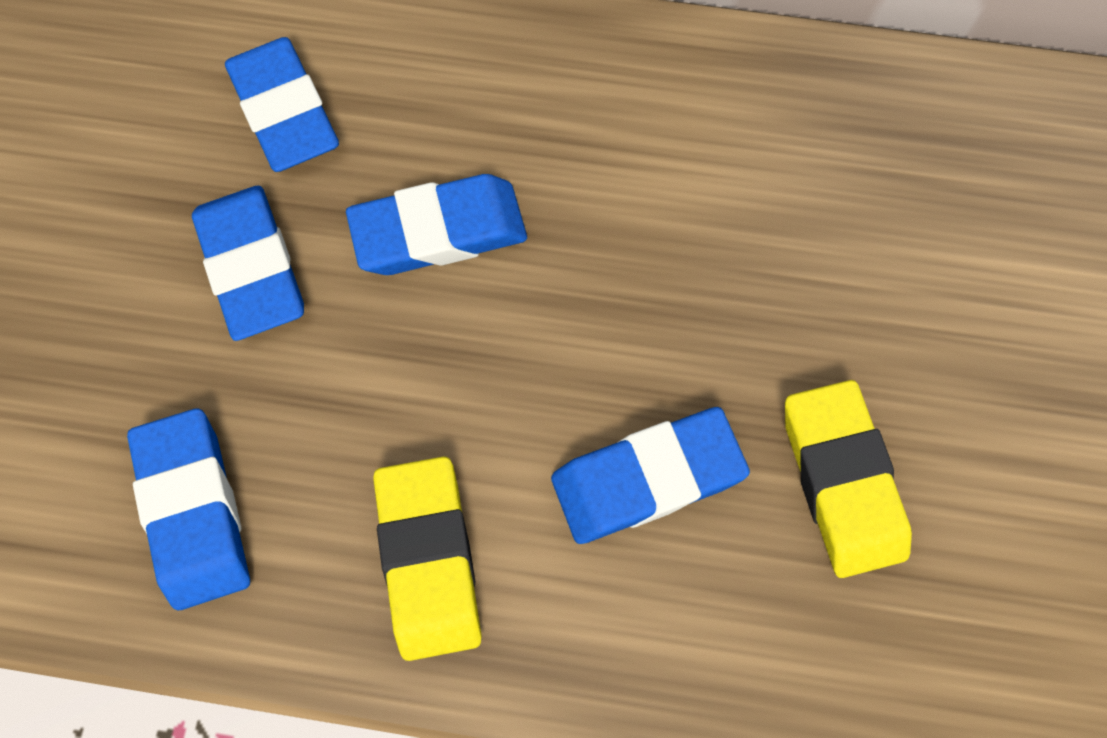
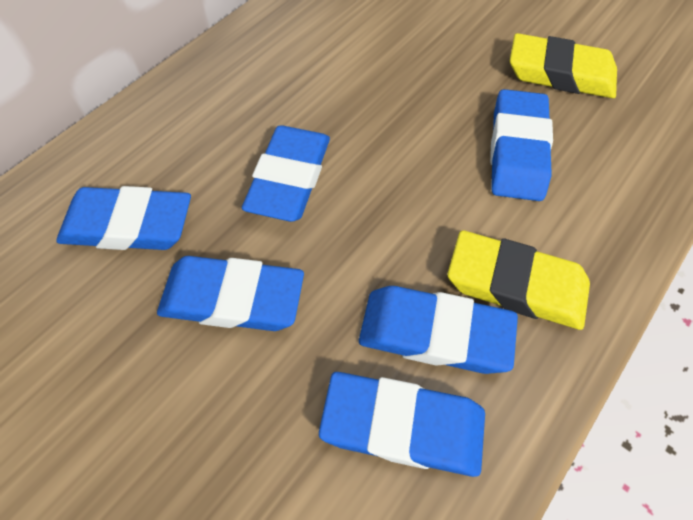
camera: 60 degrees left, 10 degrees down
(316, 494) = (434, 333): none -> blue eraser

